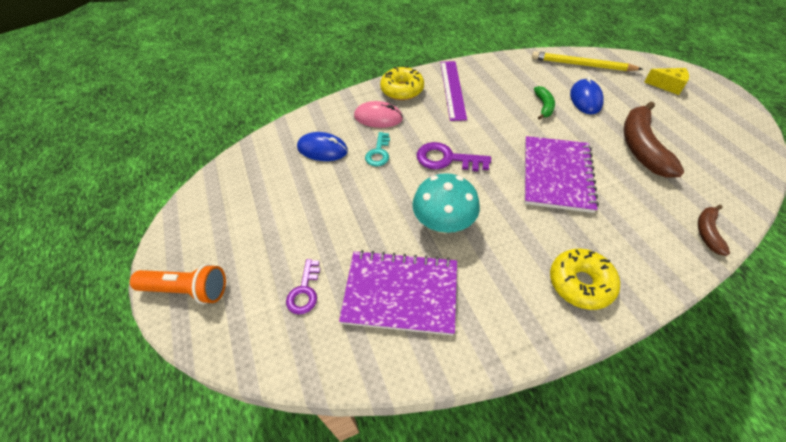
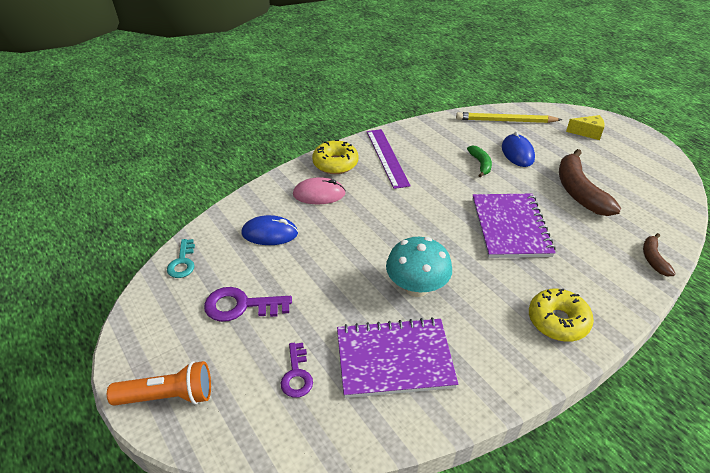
camera: 15 degrees left, 10 degrees down
(378, 153) = (330, 229): turquoise key -> turquoise key (182, 262)
(447, 159) = (401, 226): purple key -> purple key (241, 306)

